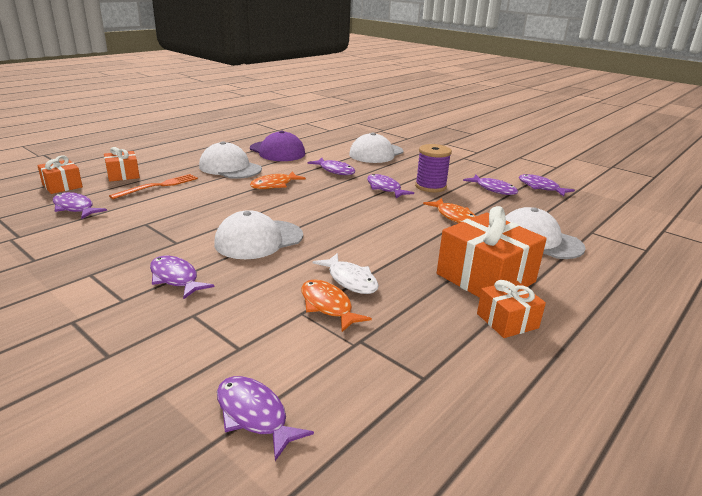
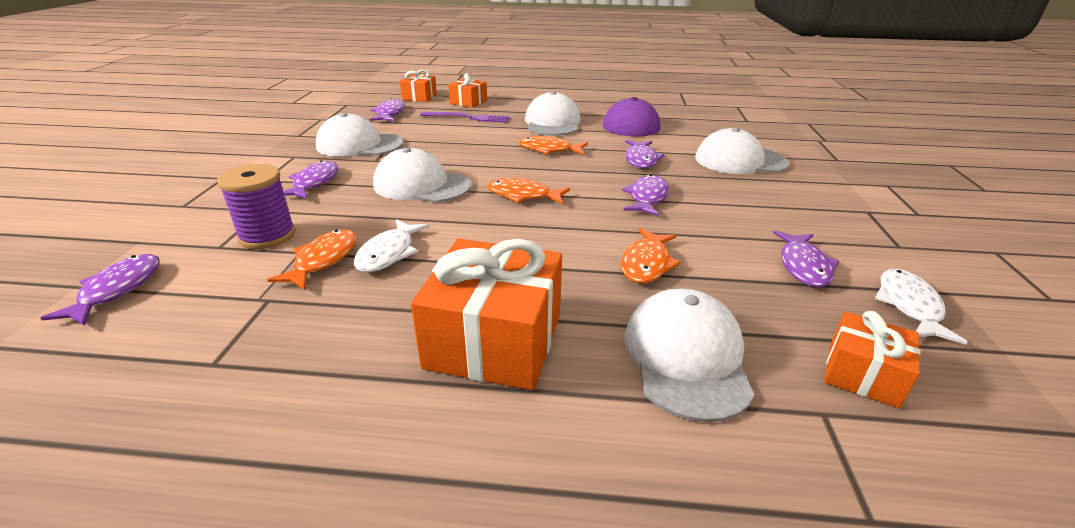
camera: 55 degrees right, 5 degrees up
(126, 240) = (359, 145): none -> white cap
(158, 186) = (468, 118): orange fork -> purple fork
(331, 216) = (523, 195): none -> orange fish
(430, 186) = (711, 220): purple spool -> purple spool (267, 236)
(507, 321) = (389, 392): orange gift -> orange gift (862, 374)
(540, 187) = (909, 306): purple fish -> white fish

